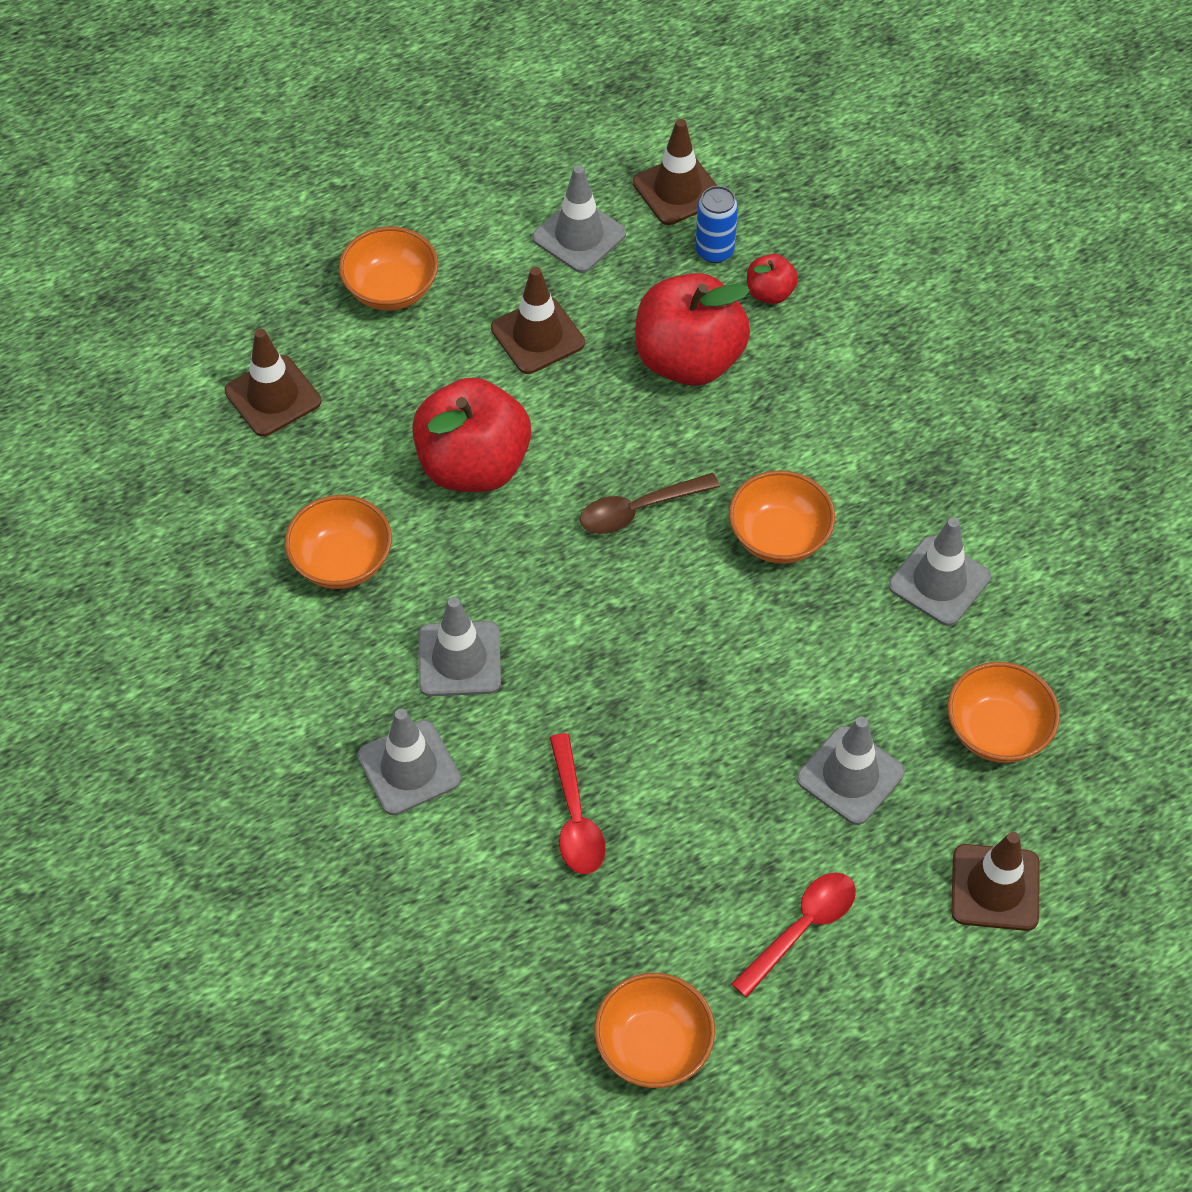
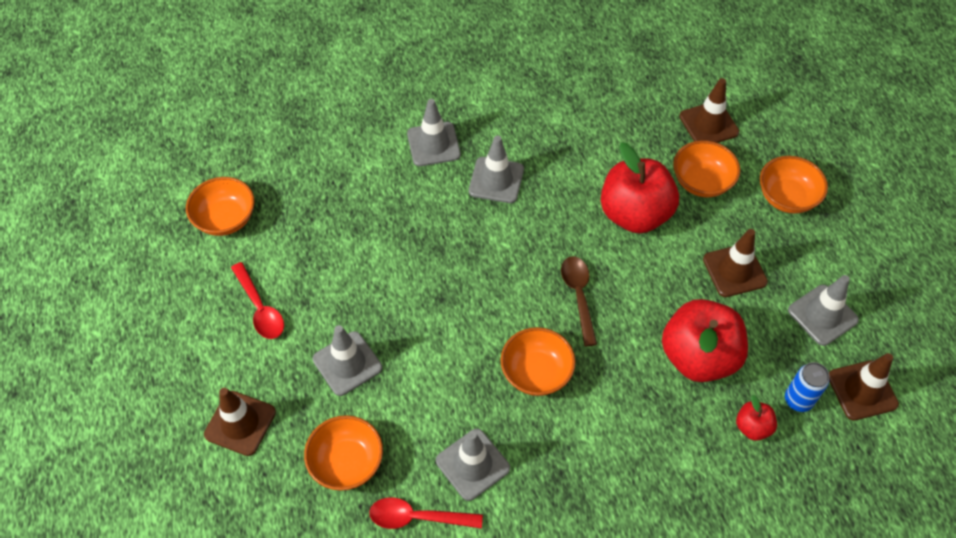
camera: 105 degrees right, 0 degrees up
(342, 561) = (579, 137): orange bowl -> orange bowl (701, 182)
(575, 817) = (374, 214): red spoon -> red spoon (418, 517)

